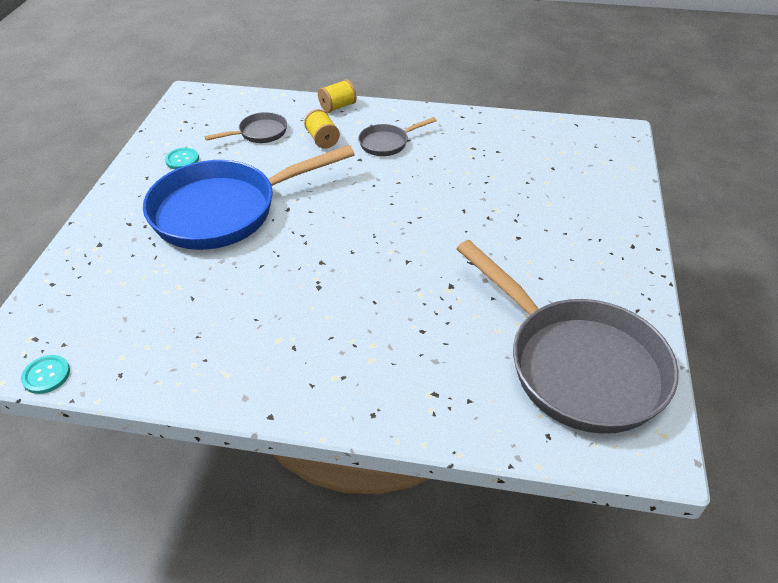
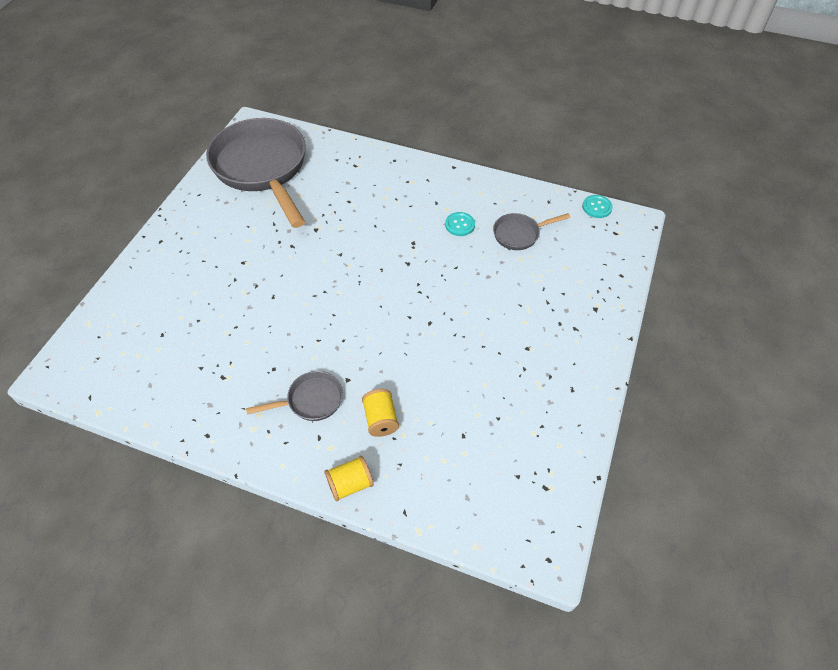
camera: 170 degrees left, 10 degrees up
(182, 160) = (538, 411): turquoise button -> turquoise button (460, 225)
(224, 211) = (488, 329): blue pan -> none
(259, 133) = (452, 444): grey pan -> grey pan (519, 234)

